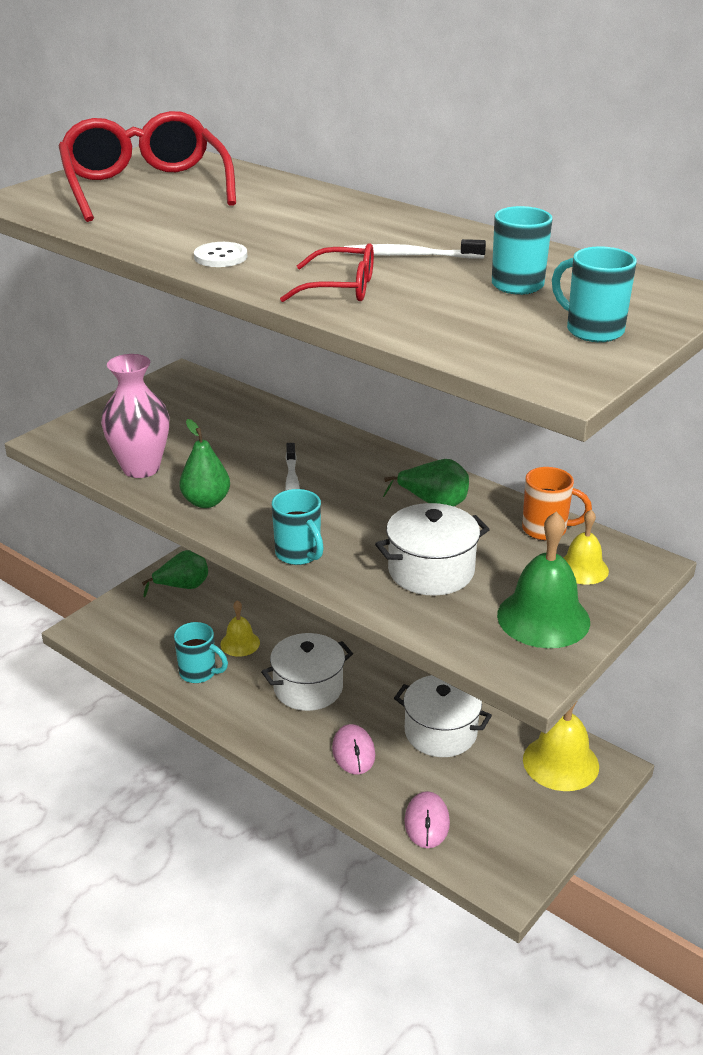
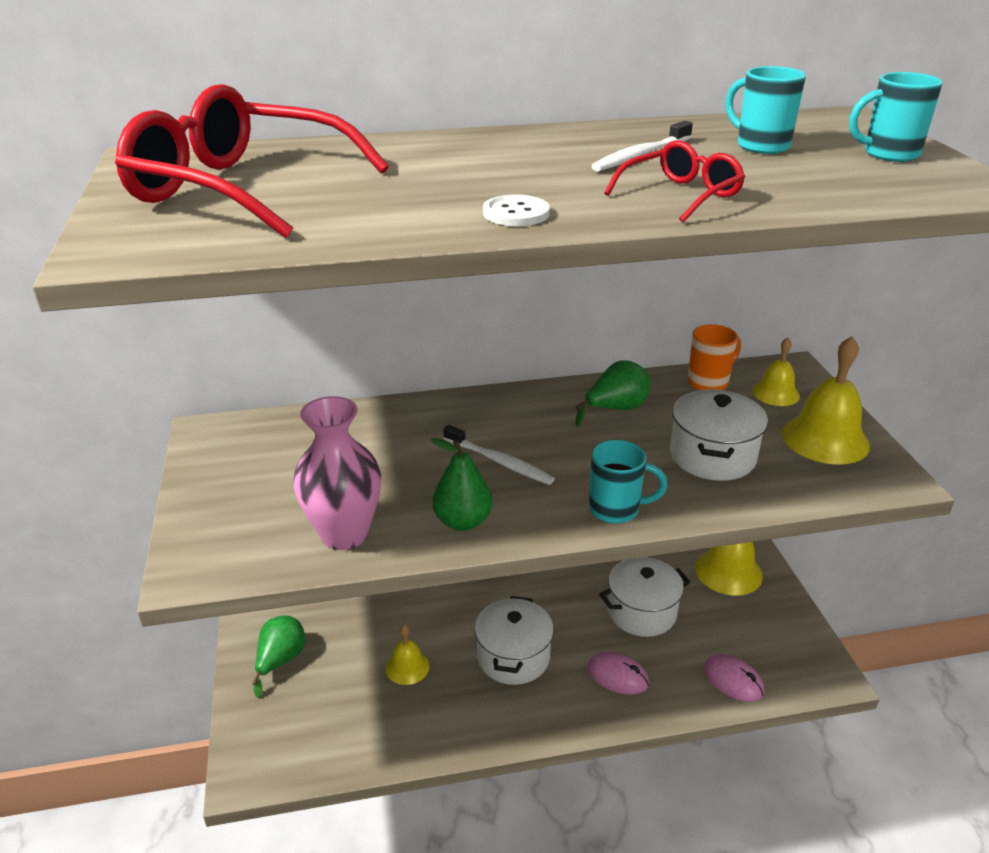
camera: 50 degrees left, 0 degrees up
(199, 673) = (415, 719): turquoise mug -> none
(543, 618) = (825, 439): green bell -> yellow bell

